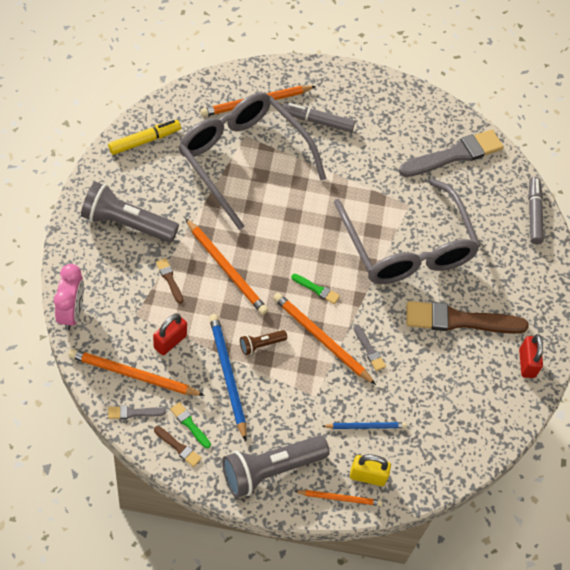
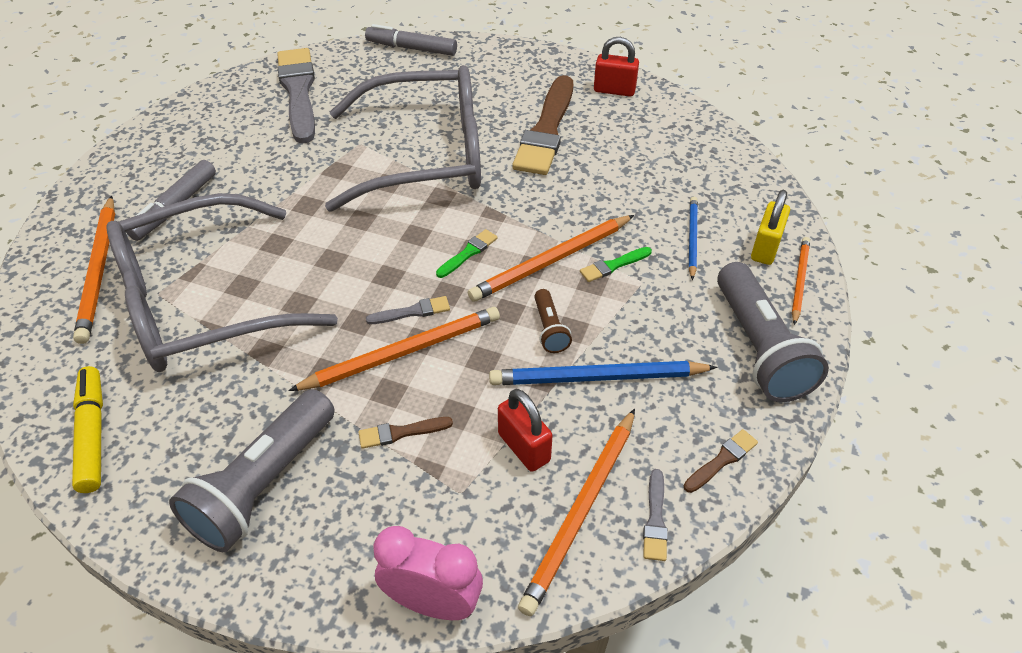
camera: 70 degrees left, 10 degrees down
(189, 424) = (681, 439): green brush -> green brush (613, 265)
(369, 350) = (576, 216): grey brush -> grey brush (412, 312)

